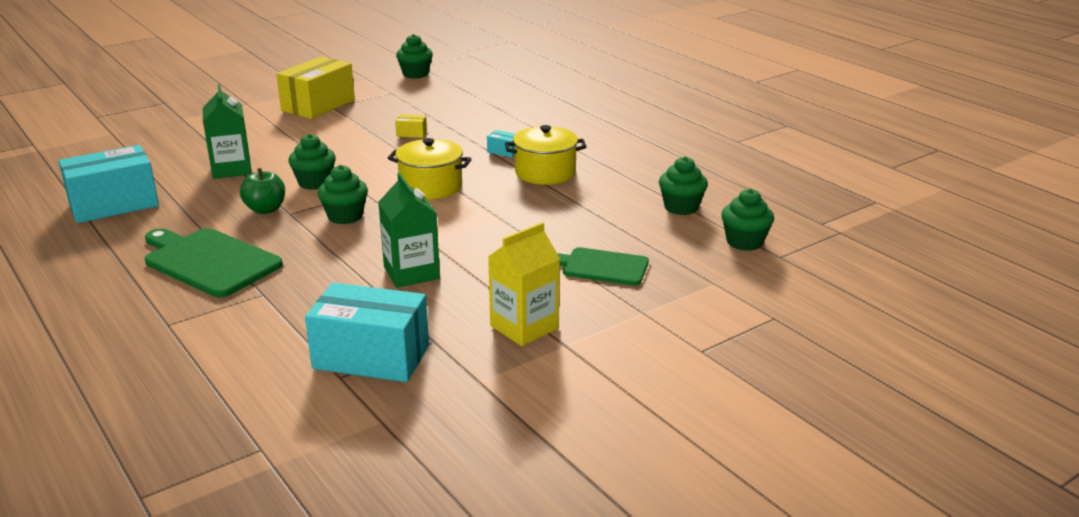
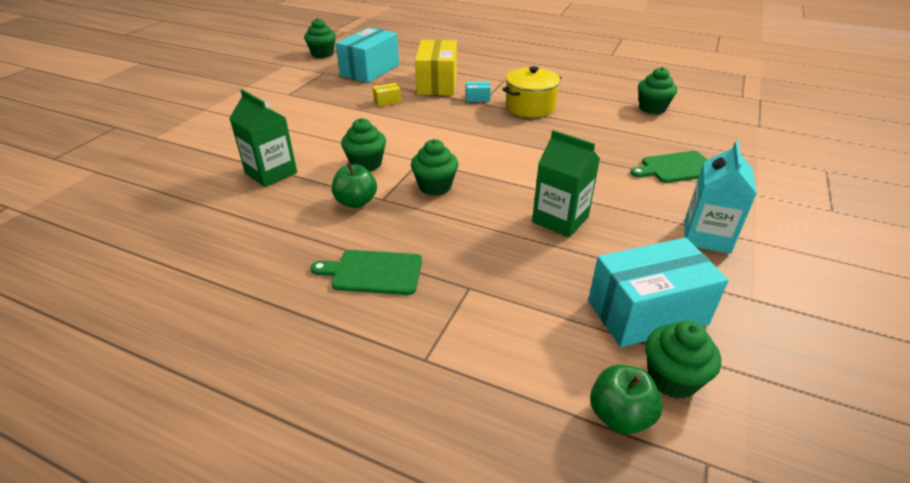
camera: 30 degrees left, 10 degrees up
(114, 205) = (192, 245): turquoise box -> turquoise box (370, 70)
(209, 261) = (373, 272): green cutting board -> green cutting board, size x0.64
(245, 403) = (619, 416): none -> green apple
(318, 105) = (274, 96): yellow box -> yellow box (437, 83)
(431, 187) = (466, 141): yellow pot -> none
(524, 327) = (706, 236): yellow carton -> turquoise carton
(744, 242) = (725, 122): green cupcake -> green cupcake (672, 378)

